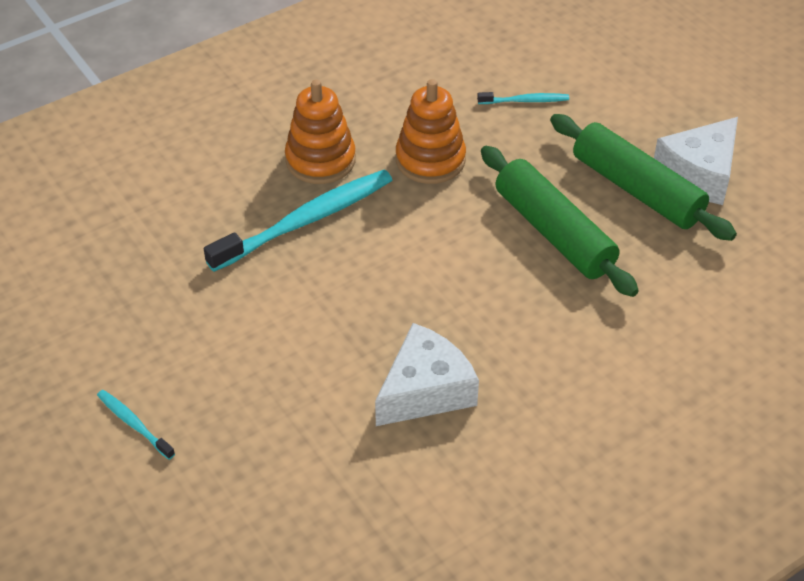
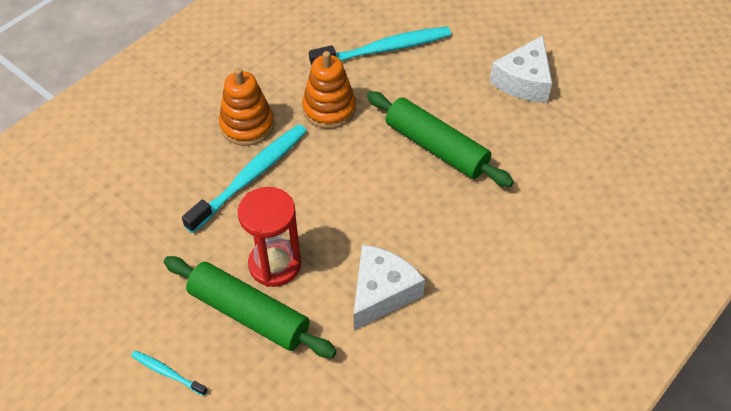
camera: 15 degrees left, 5 degrees up
(302, 329) = (275, 264): none -> red hourglass
(525, 101) = (383, 49): turquoise toothbrush -> turquoise toothbrush, size x2.13
(637, 189) = (484, 102): green rolling pin -> green rolling pin (249, 314)

